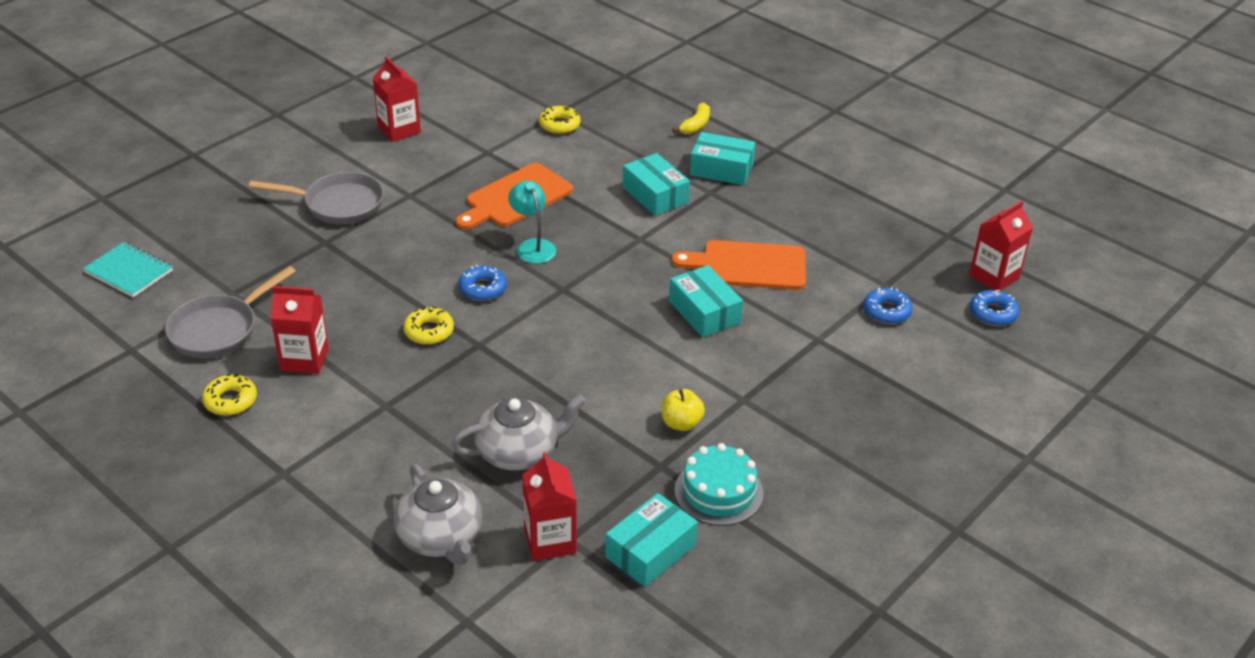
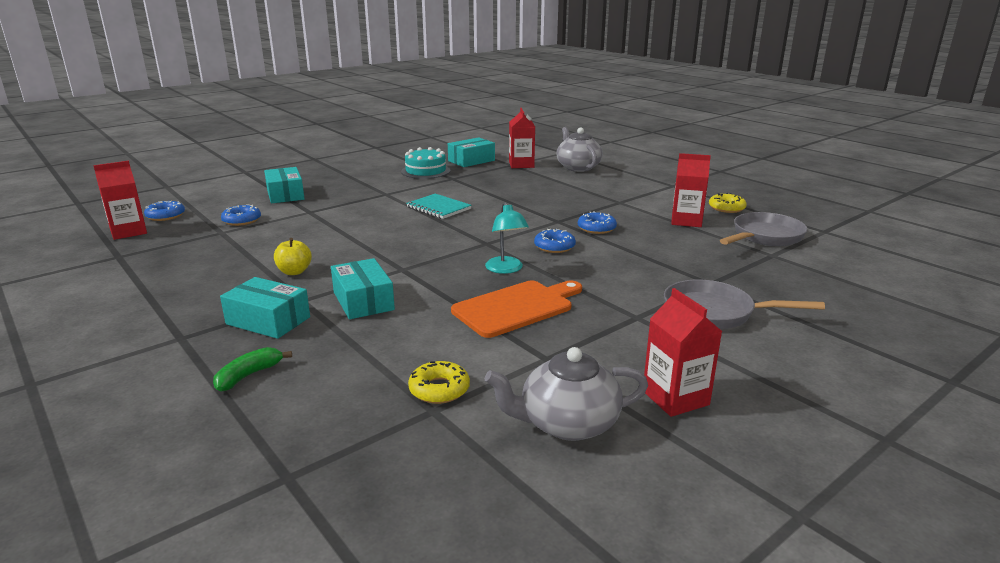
camera: 170 degrees left, 15 degrees down
(129, 271) = (885, 273): turquoise notebook -> turquoise notebook (438, 208)
(429, 331) = (596, 228): yellow donut -> blue donut
(519, 452) = (534, 185): grey teapot -> grey teapot (567, 423)
(681, 423) = (431, 188): yellow apple -> yellow apple (294, 272)
(696, 125) = (248, 375): yellow banana -> green banana
(704, 312) = (380, 226): turquoise box -> turquoise box (285, 194)
(748, 265) = (320, 248): orange cutting board -> none

